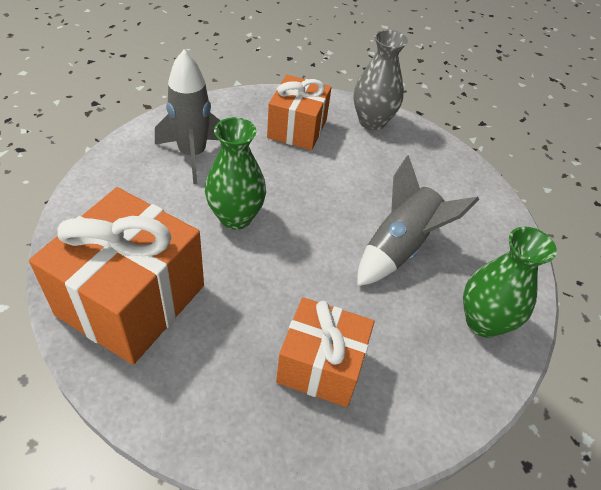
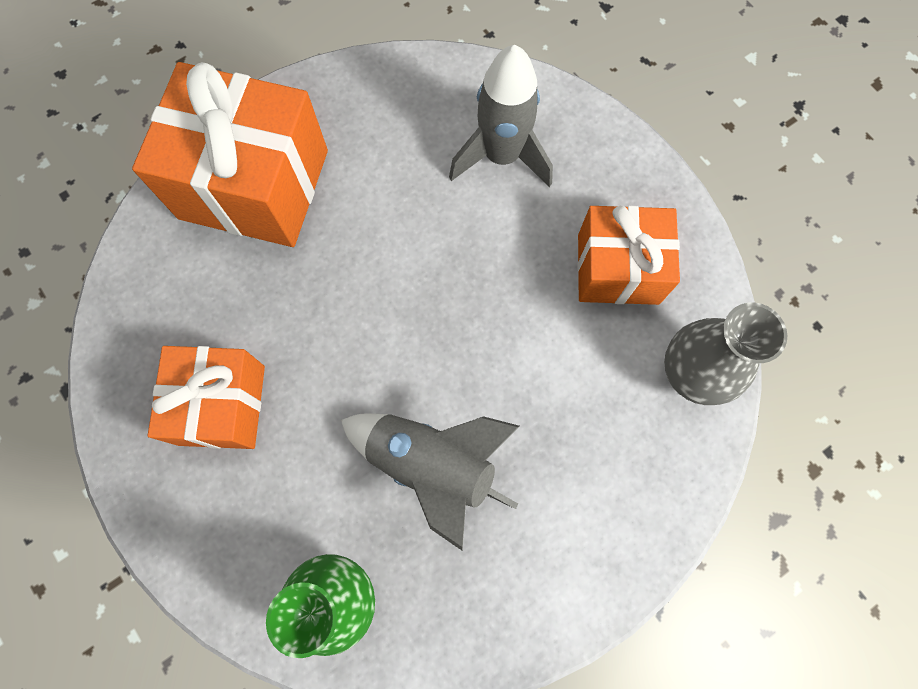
camera: 80 degrees right, 25 degrees up
(235, 217) = (410, 245): green vase -> none

